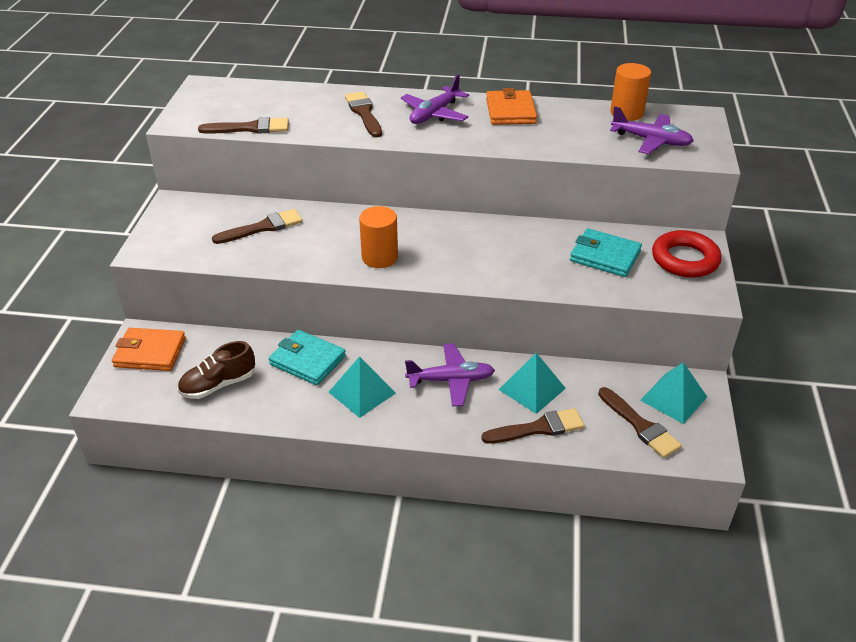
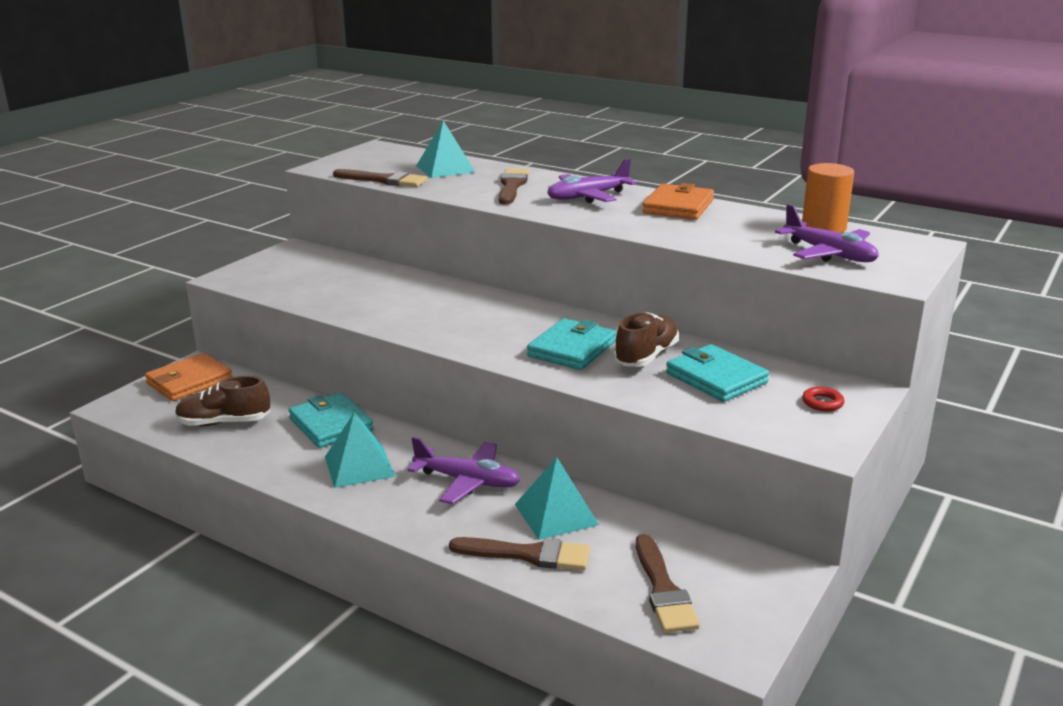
camera: 25 degrees right, 15 degrees down
(150, 352) = (189, 381): orange wallet -> orange wallet turned 75 degrees counterclockwise
(263, 227) = (356, 281): brown brush -> none
(379, 257) = (448, 326): orange cylinder -> none
(488, 255) = (572, 349): none -> turquoise wallet
(544, 248) = (646, 356): none -> brown shoe
(673, 398) = (735, 574): turquoise pyramid -> turquoise pyramid (445, 169)
(685, 259) = (822, 403): red ring -> red ring, size x0.43

